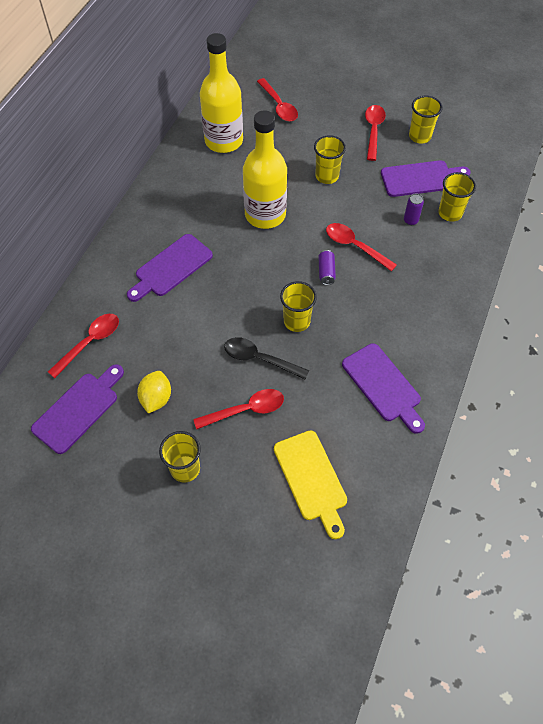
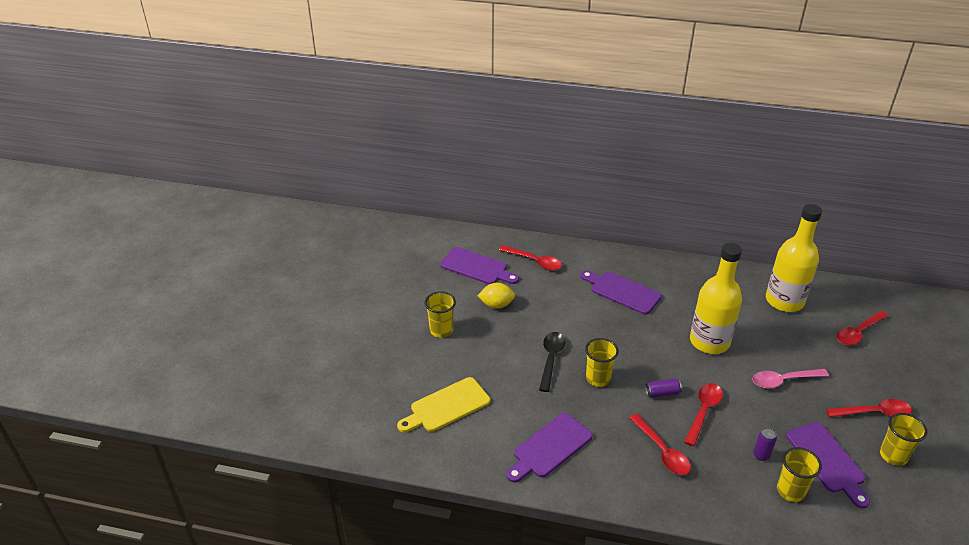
camera: 80 degrees right, 20 degrees down
(245, 410) = (500, 357): red spoon -> red spoon (662, 451)
(327, 176) = (783, 380): yellow cup -> pink spoon

